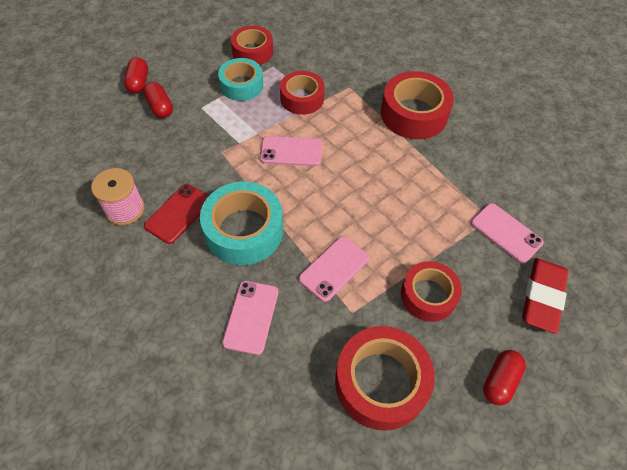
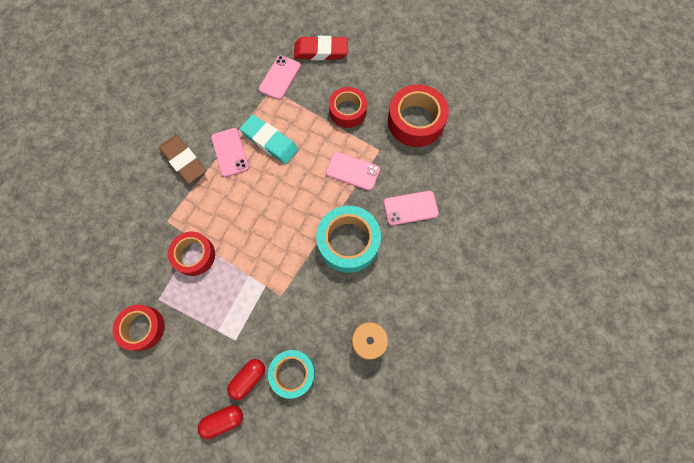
camera: 110 degrees left, 15 degrees up
(178, 213) = (354, 298): red phone -> none
(241, 85) = (194, 316): turquoise tape -> turquoise tape (293, 373)
(291, 151) = (259, 240): pink phone -> pink phone (230, 152)
(411, 195) = (270, 141): none -> turquoise eraser
(414, 114) = (184, 161): red tape -> brown eraser
(500, 381) = (385, 64): red capsule -> none

